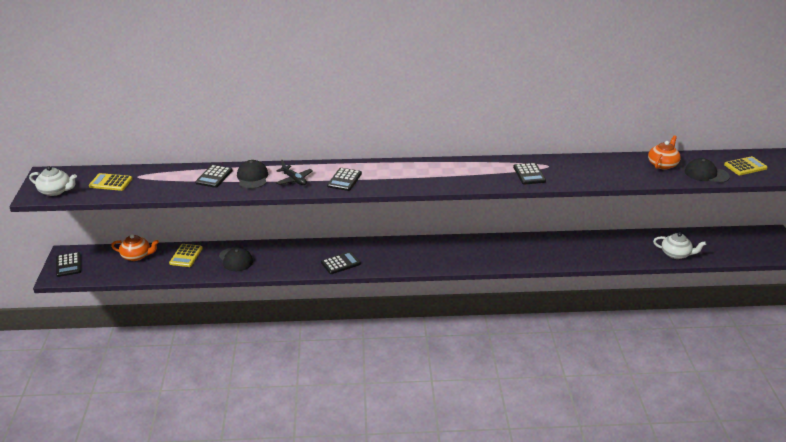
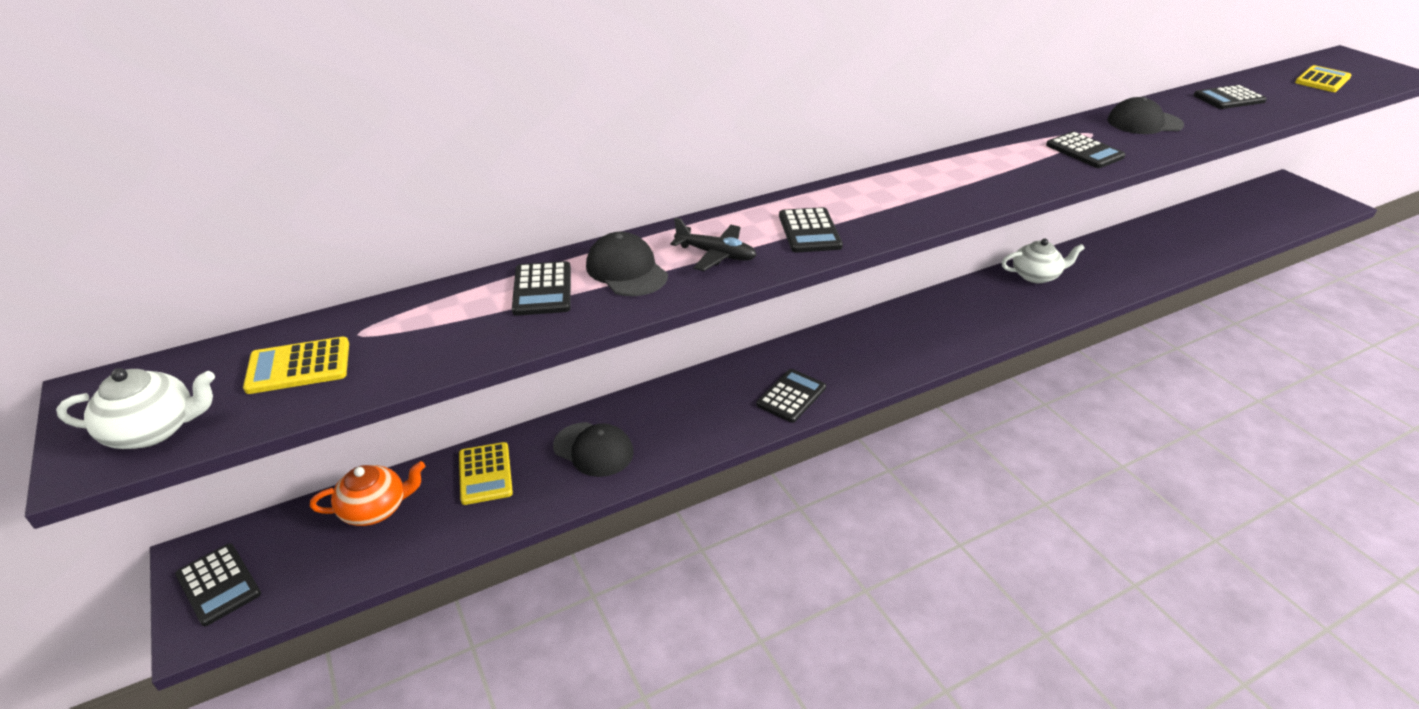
camera: 25 degrees left, 5 degrees up
(663, 164) = (1229, 98): orange teapot -> black calculator
(676, 254) = (1226, 239): white teapot -> white teapot (1036, 275)
(706, 174) = (1297, 99): black cap -> black cap (1144, 123)

